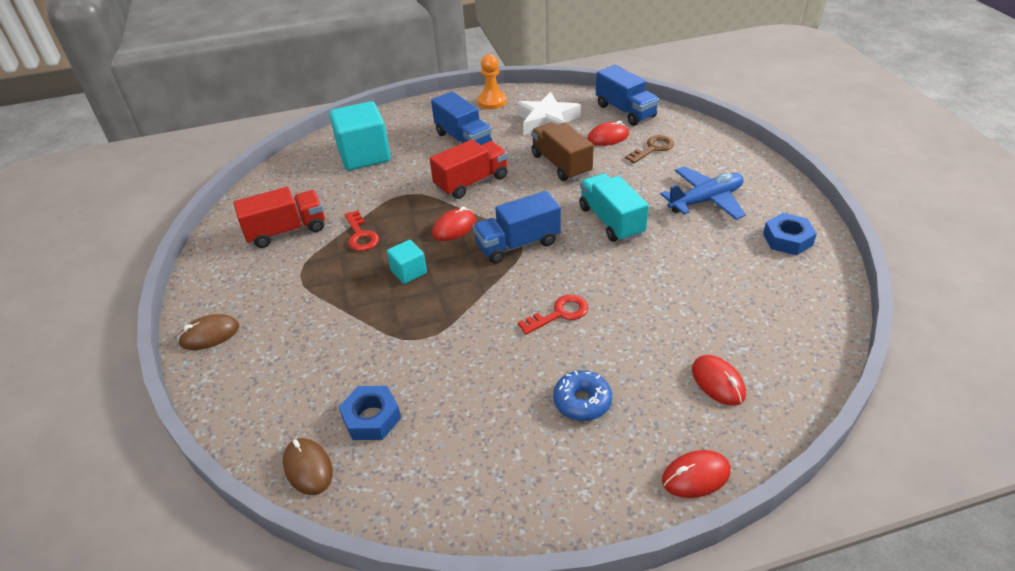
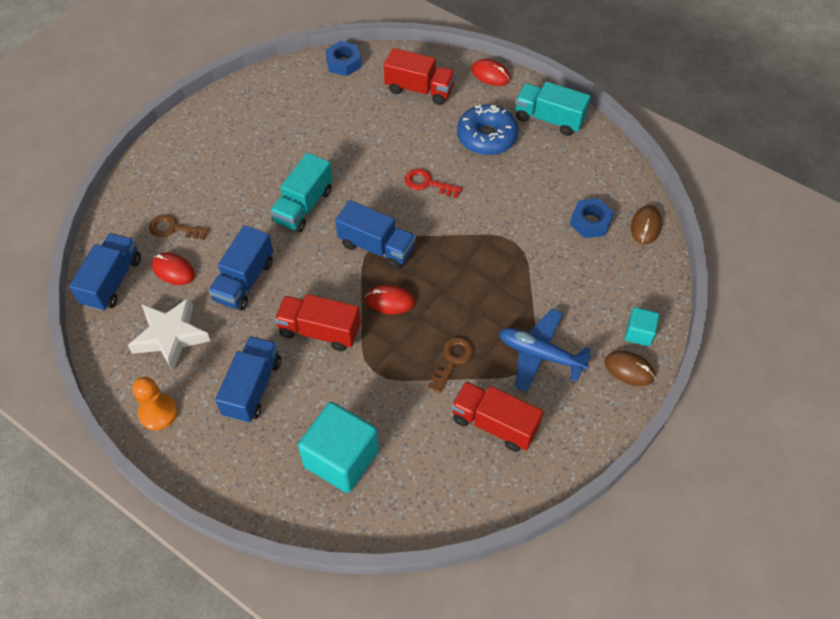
camera: 130 degrees left, 15 degrees up
(361, 235) = (452, 360): red key -> brown key
(408, 272) = (463, 294): turquoise cube -> turquoise cube (639, 333)
(557, 489) = (549, 119): none -> turquoise truck
(561, 164) = (244, 281): brown truck -> blue truck
(582, 401) = (486, 137): blue donut -> blue donut, size x1.56
(705, 200) = (234, 163): blue plane -> blue plane (540, 355)
(718, 382) = (419, 89): red mouse -> red truck
(787, 239) = (253, 104): blue nut -> blue nut (343, 63)

